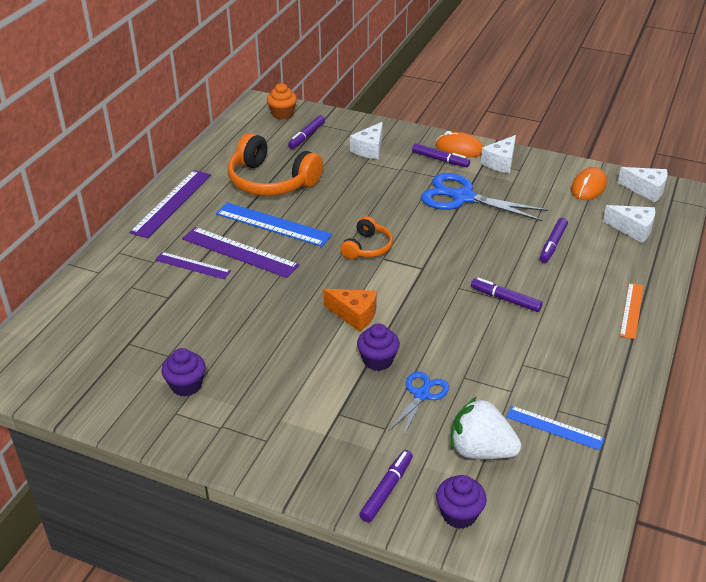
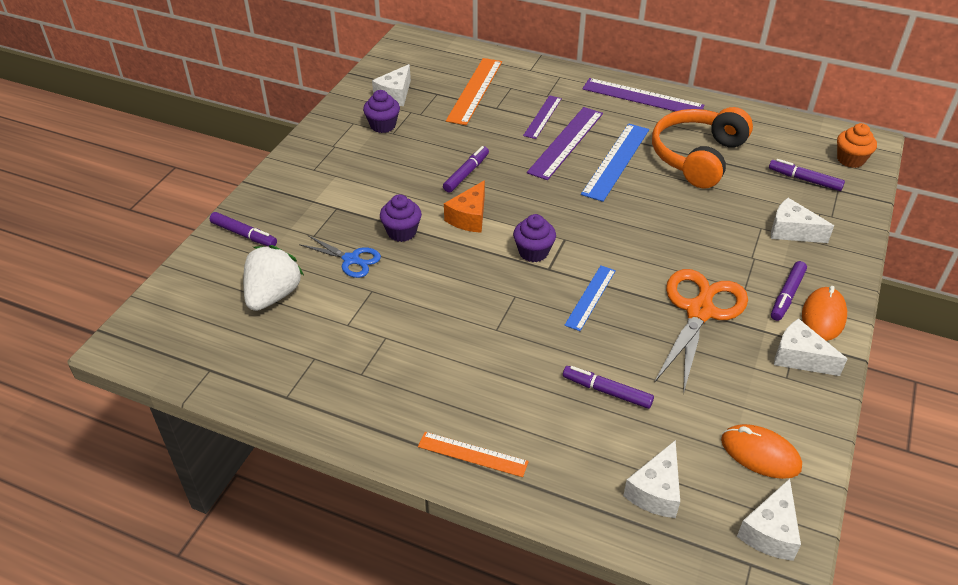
camera: 90 degrees right, 5 degrees up
(122, 378) = (395, 95): none -> white cheese
(130, 313) = (475, 90): none -> orange ruler
(367, 247) = (582, 227): orange headphones -> none
(459, 514) = (205, 276): purple cupcake -> purple cupcake (533, 252)
(462, 197) = (699, 311): blue scissors -> orange scissors
(505, 299) = (494, 334): purple marker -> purple marker (466, 173)
(554, 427) = (290, 352): blue ruler -> blue ruler (590, 297)

